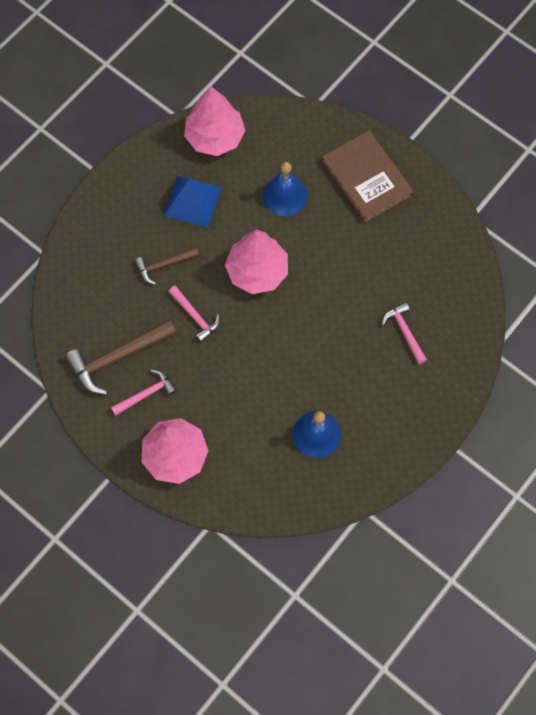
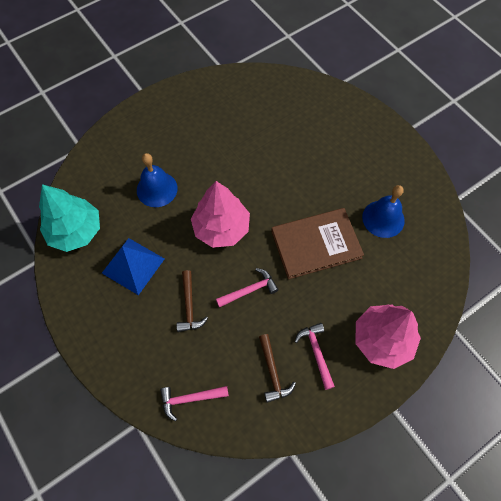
camera: 75 degrees left, 5 degrees down
(117, 358) = (273, 372): brown hammer -> brown hammer, size x0.59
(215, 137) = (75, 231): pink tree -> turquoise tree
(366, 178) = (164, 126): brown book -> brown book (316, 244)
(404, 331) = (308, 135): pink hammer -> pink hammer (190, 399)

